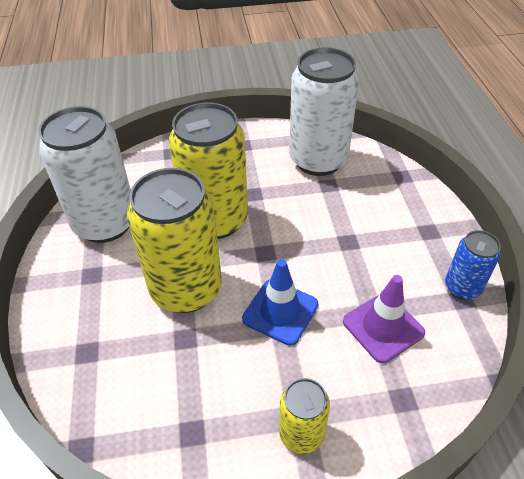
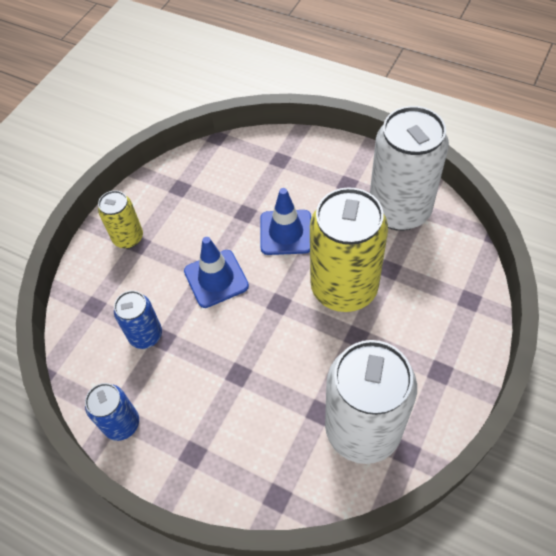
camera: 130 degrees right, 10 degrees up
(186, 289) = (286, 232): yellow can -> blue traffic cone
(383, 327) = (145, 335): purple traffic cone -> blue can

